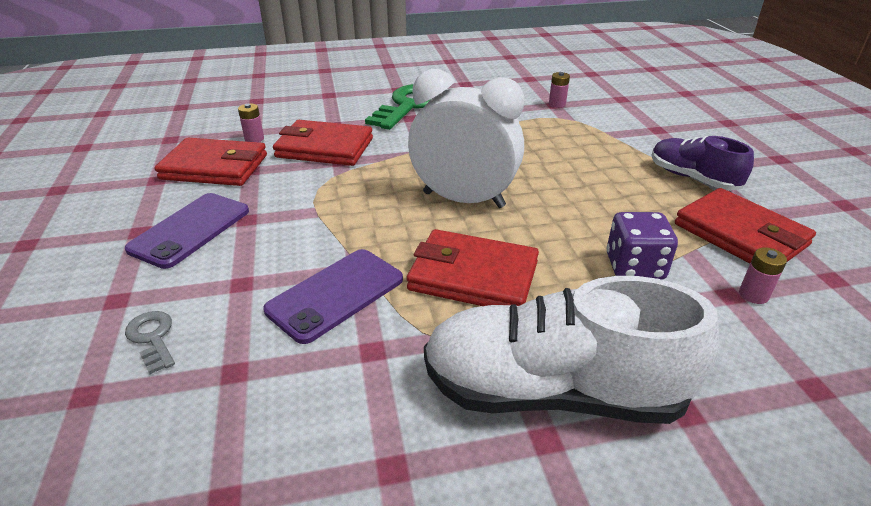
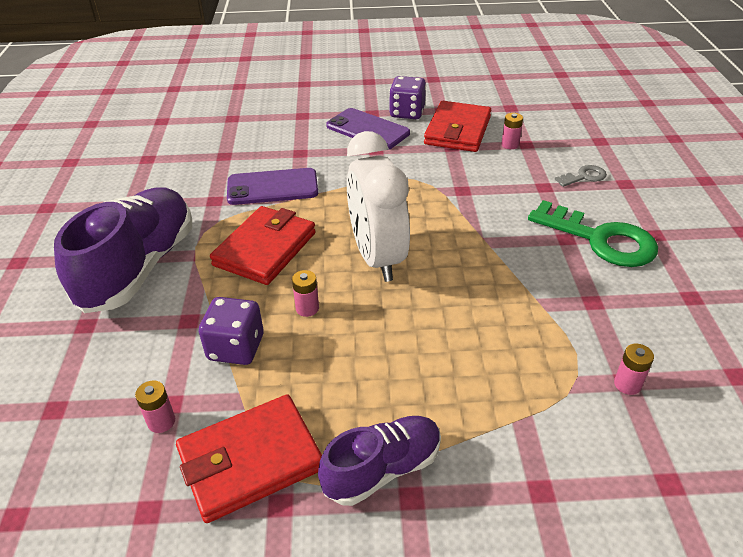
camera: 100 degrees right, 5 degrees up
(152, 338) = (263, 129): grey key -> grey key (584, 177)
(153, 203) = (407, 113): none -> purple dice
(324, 148) = (489, 181): red wallet -> none
(335, 294) = (272, 187): purple phone -> purple phone turned 60 degrees counterclockwise
(463, 199) = (377, 257): white clock -> white clock turned 135 degrees clockwise
(552, 391) = (139, 267): white shoe -> purple shoe
(556, 231) = (307, 308): none -> pink battery

